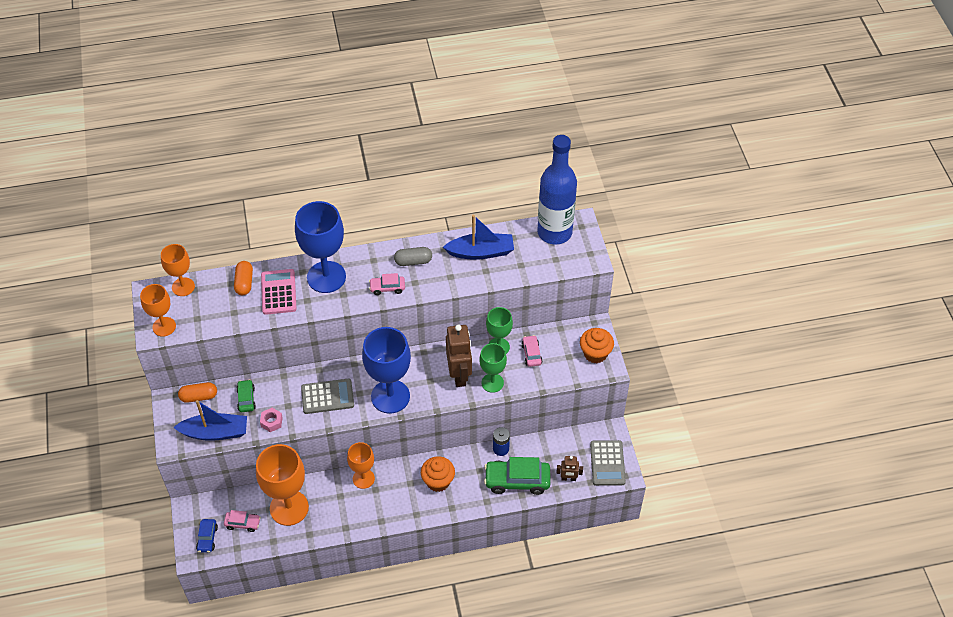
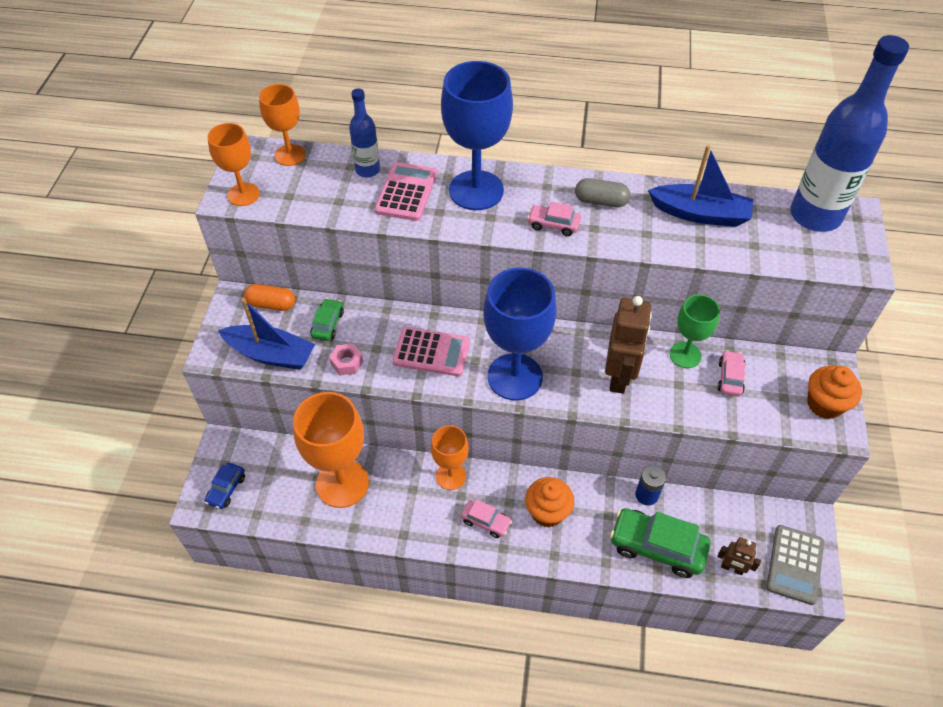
camera: 20 degrees right, 0 degrees up
(243, 523) = (277, 484): pink car -> pink car (486, 522)
(244, 283) = (367, 170): orange capsule -> blue bottle
(327, 397) = (431, 352): grey calculator -> pink calculator
(492, 383) = (662, 400): green goblet -> none

